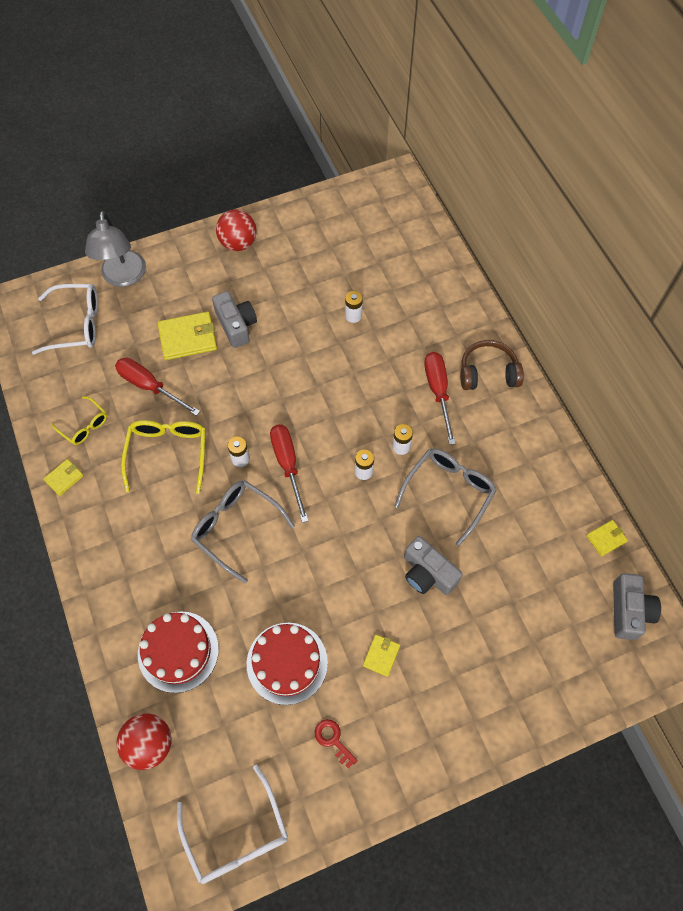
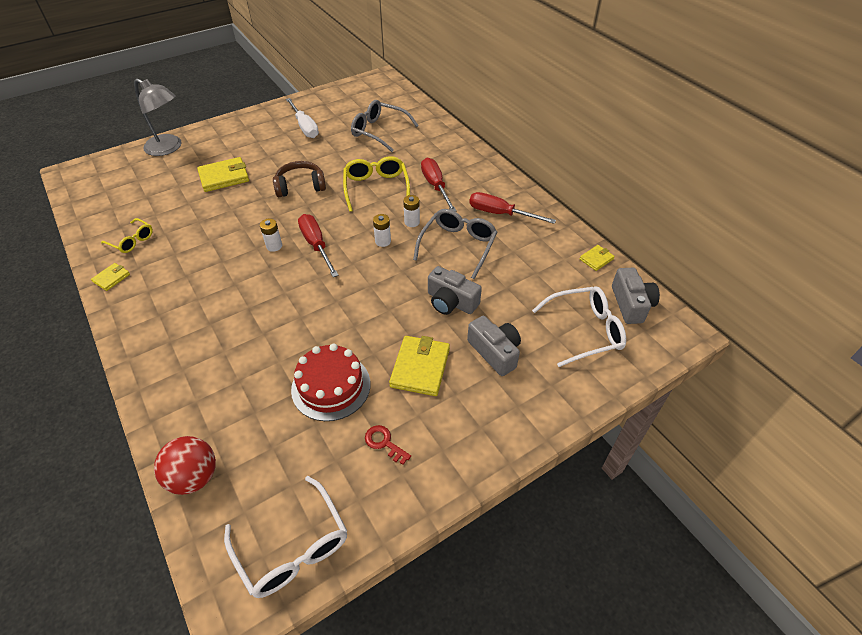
camera: 10 degrees left, 15 degrees down
(75, 324) = (127, 179): white glasses -> white glasses (584, 331)
(123, 277) = (169, 148): grey lamp -> grey lamp turned 45 degrees counterclockwise
(150, 386) = (191, 209): red screwdriver -> red screwdriver (500, 214)
(168, 454) = (208, 251): yellow glasses -> yellow glasses (376, 188)
(178, 651) = (222, 393): red cake -> none
(236, 325) = (264, 165): grey camera -> grey camera (495, 352)
(237, 529) = (274, 293): grey glasses -> grey glasses (380, 131)
(238, 243) = (263, 121): red ball -> none
(289, 262) = (305, 127): none -> white screwdriver
(353, 316) = (360, 150): white battery -> none
(381, 656) = (420, 367): yellow wallet -> yellow wallet, size x1.85
(488, 373) = (473, 171): brown headphones -> brown headphones (300, 186)

